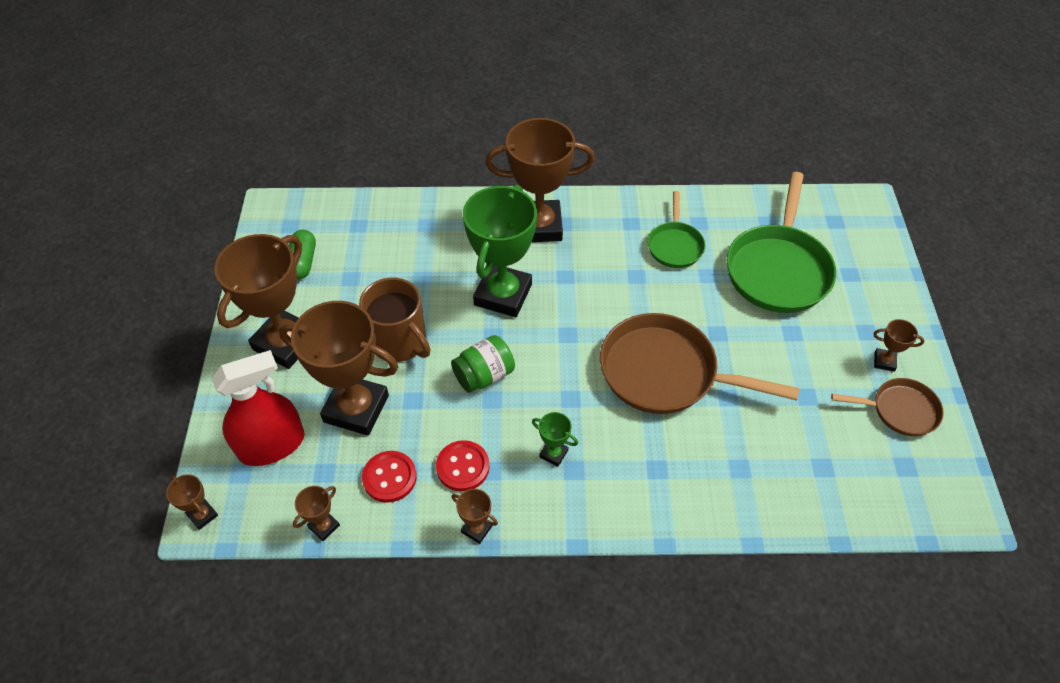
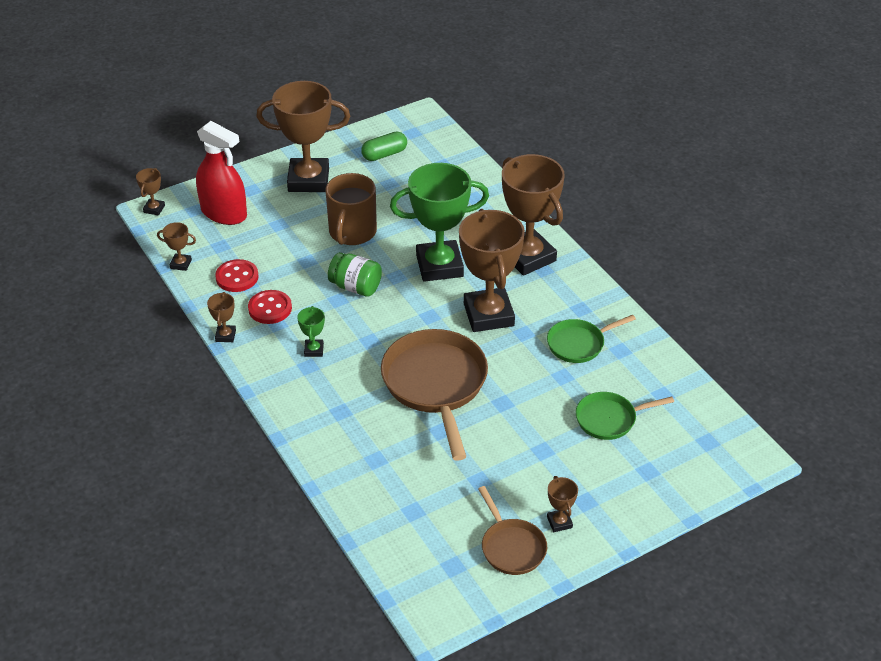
camera: 60 degrees right, 10 degrees down
(356, 408) = (280, 237): brown trophy -> brown trophy (488, 315)
(778, 269) = (609, 419): green pan -> green pan, size x0.55

